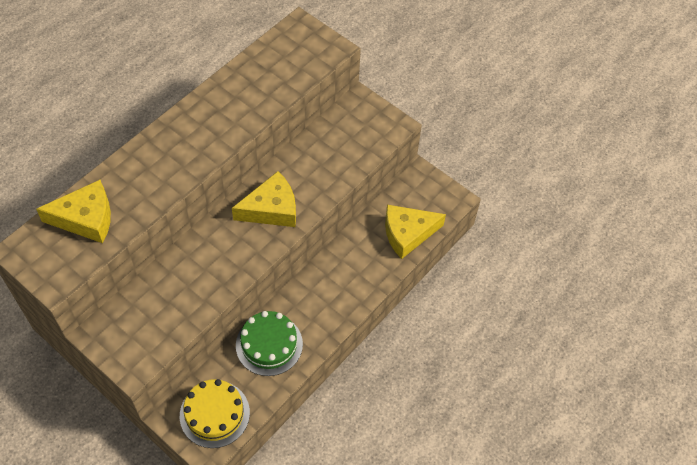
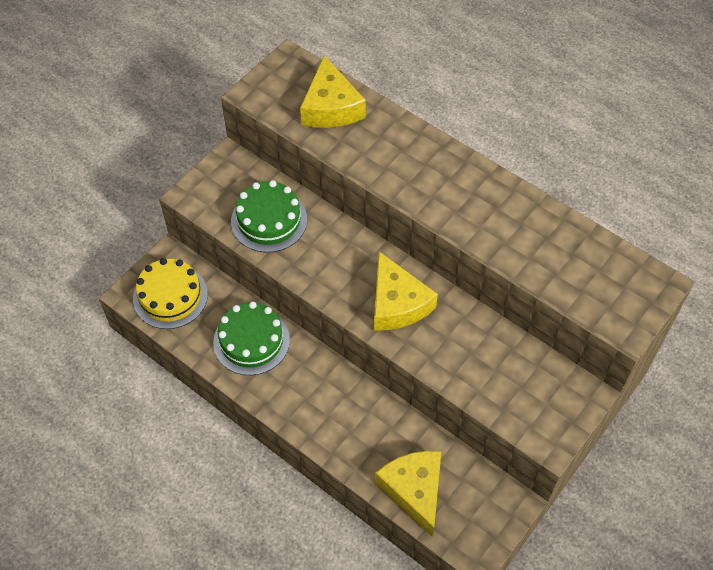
camera: 90 degrees right, 0 degrees up
(173, 301) = (269, 220): none -> green cake

